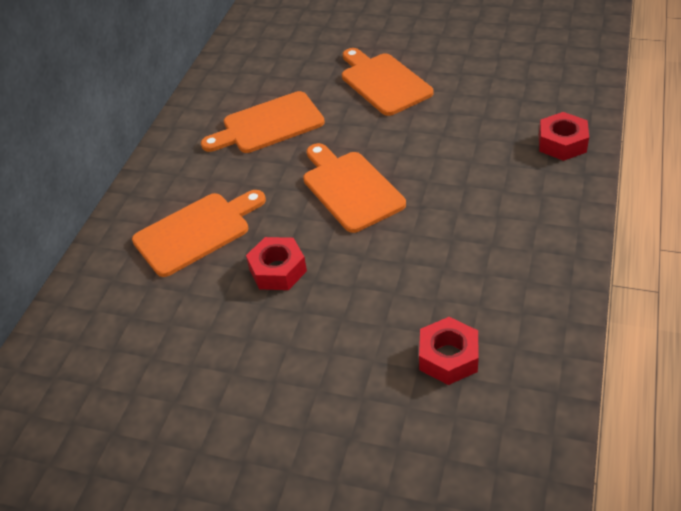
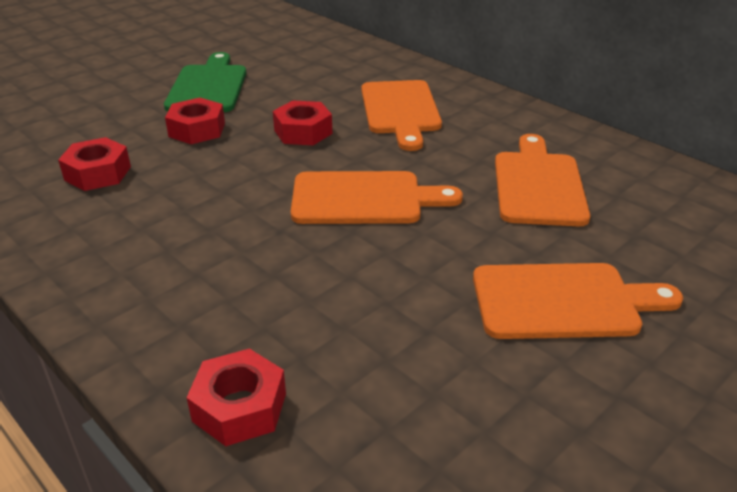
camera: 115 degrees right, 10 degrees down
(231, 400) = (208, 87): none -> green cutting board
(326, 343) = (197, 130): none -> red nut

